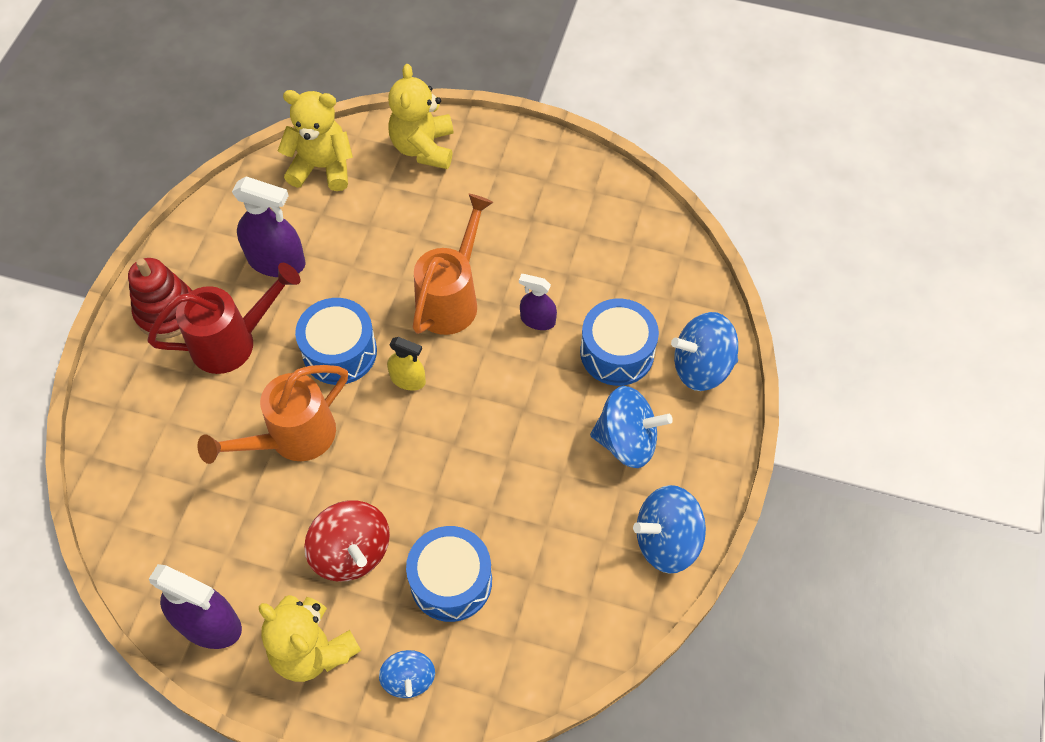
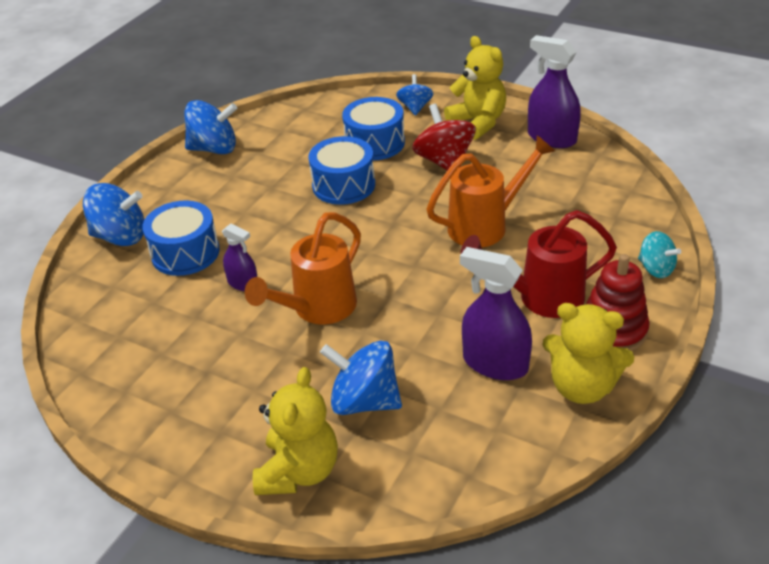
camera: 165 degrees left, 20 degrees down
(112, 396) = (656, 269): none -> turquoise spinning top
(322, 167) = (432, 463): yellow teddy bear -> yellow teddy bear (582, 387)
(340, 352) = (436, 279): blue drum -> blue drum (343, 185)
(408, 379) = (377, 253): yellow spray bottle -> none
(627, 441) = (211, 199): blue spinning top -> blue spinning top (364, 401)

